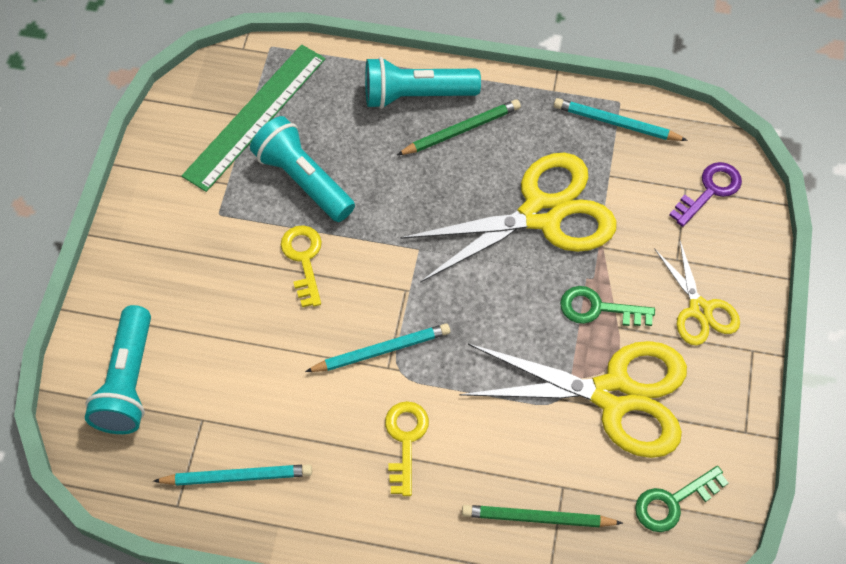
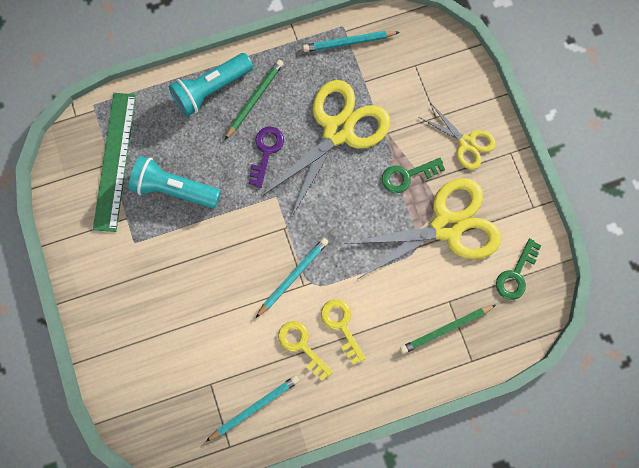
camera: 30 degrees left, 15 degrees up
(128, 382) = (148, 387): turquoise flashlight -> none
(303, 259) = (208, 243): yellow key -> yellow key (301, 346)
(710, 190) = (430, 59): purple key -> purple key (266, 151)

